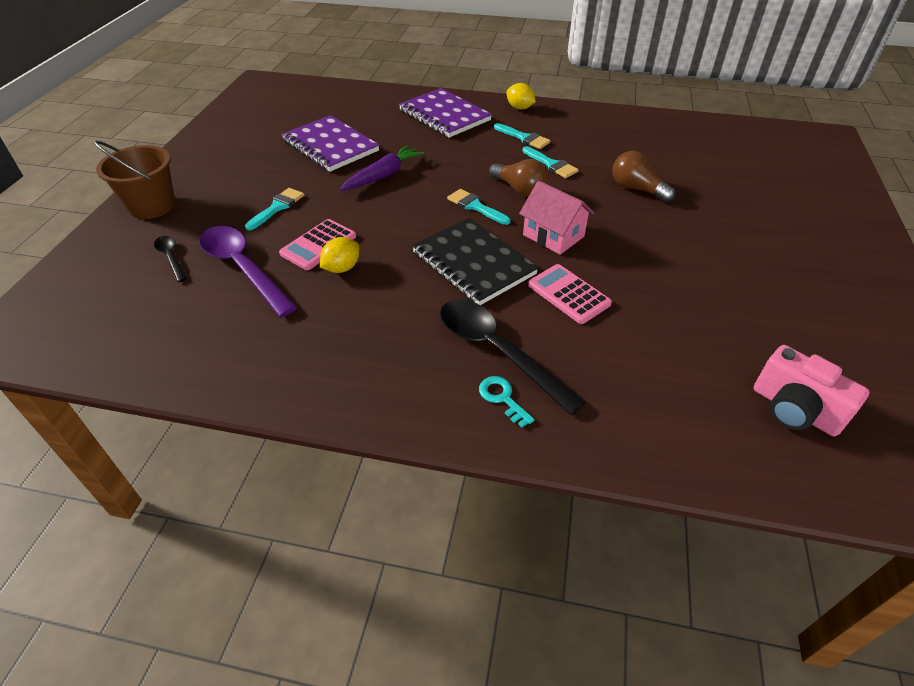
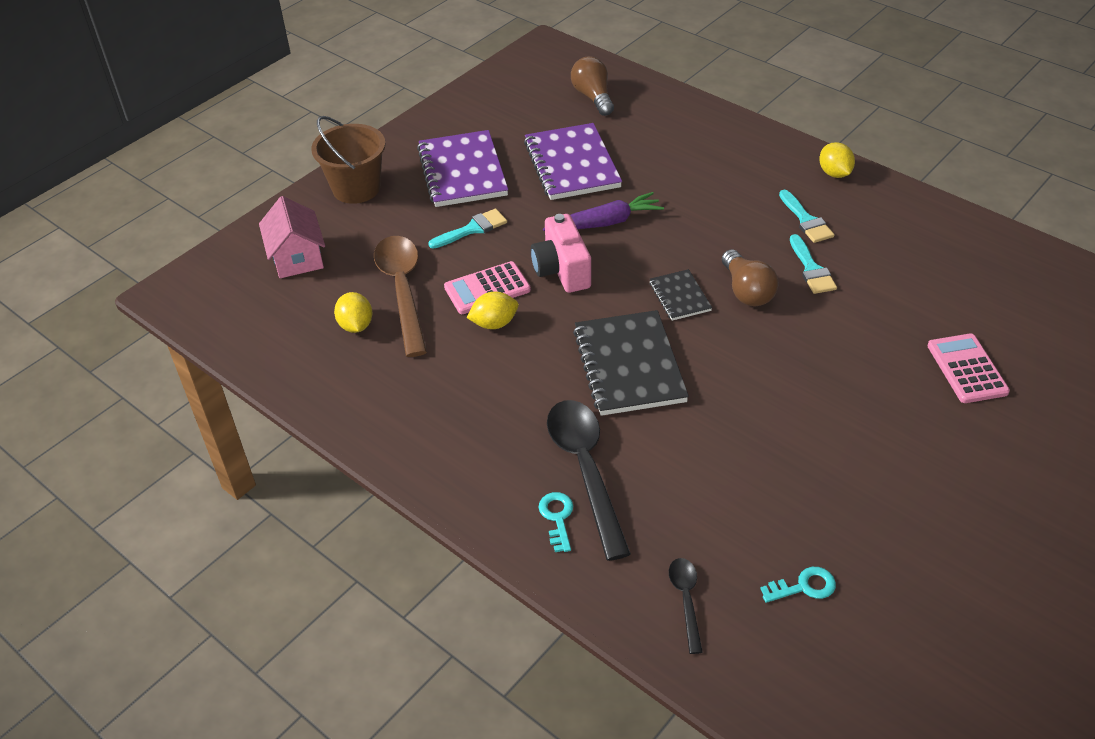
camera: 30 degrees right, 0 degrees up
(171, 257) = (345, 255): black spoon -> black spoon (686, 600)
(214, 308) = (356, 325): none -> yellow lemon
(243, 268) = (403, 290): purple spoon -> brown spoon
(444, 115) = (731, 158): purple notebook -> purple notebook (462, 172)
(475, 206) = (679, 297): turquoise brush -> black notebook
(553, 236) = (741, 363): pink house -> pink house (297, 257)
(568, 294) = (704, 438): pink calculator -> pink calculator (967, 369)
(637, 189) = (892, 337): brown light bulb -> brown light bulb (593, 97)
(726, 372) = (804, 587): none -> turquoise key
(794, 410) = (843, 653): pink camera -> pink camera (562, 270)

